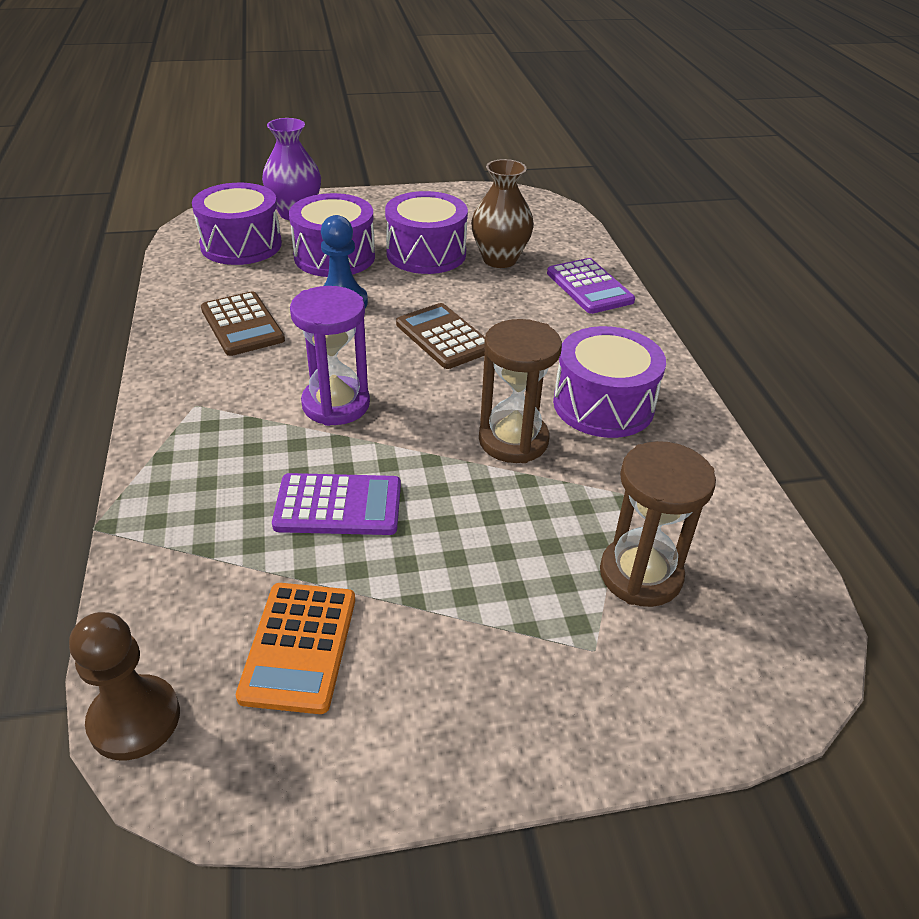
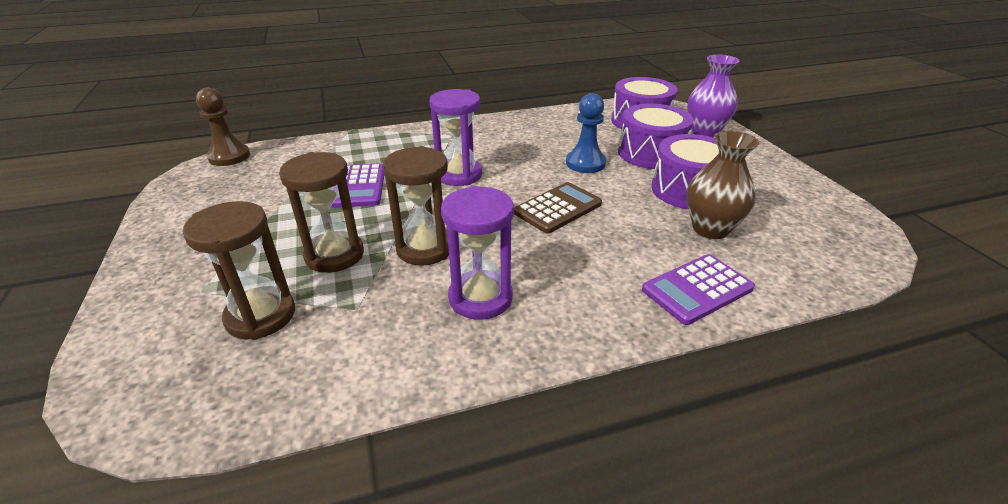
camera: 85 degrees right, 5 degrees down
(242, 325) = (539, 135): brown calculator -> none
(299, 647) = (252, 188): orange calculator -> none
(520, 519) = (334, 255): none -> brown hourglass
(603, 405) = (480, 298): purple drum -> purple hourglass

